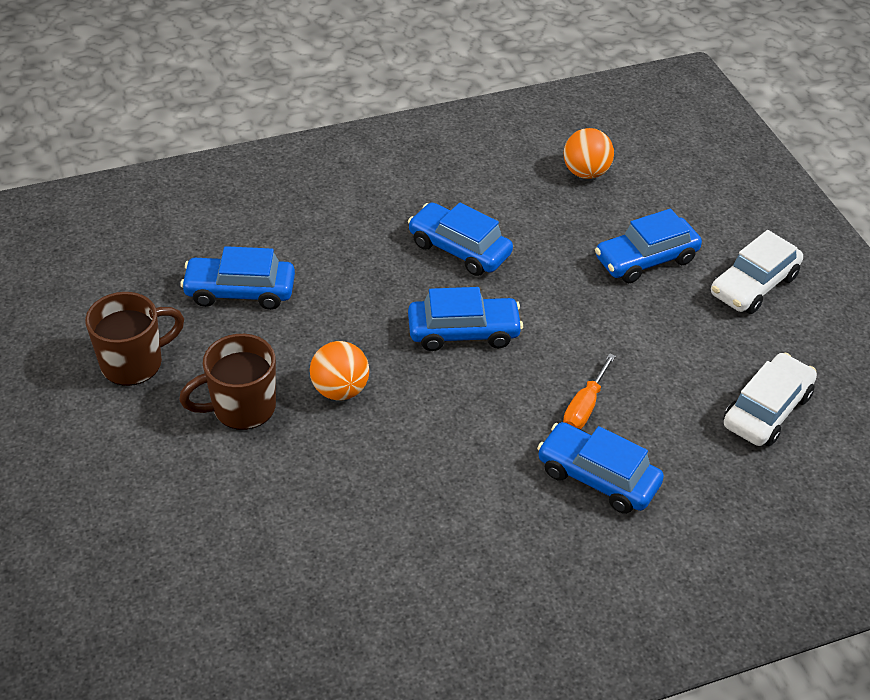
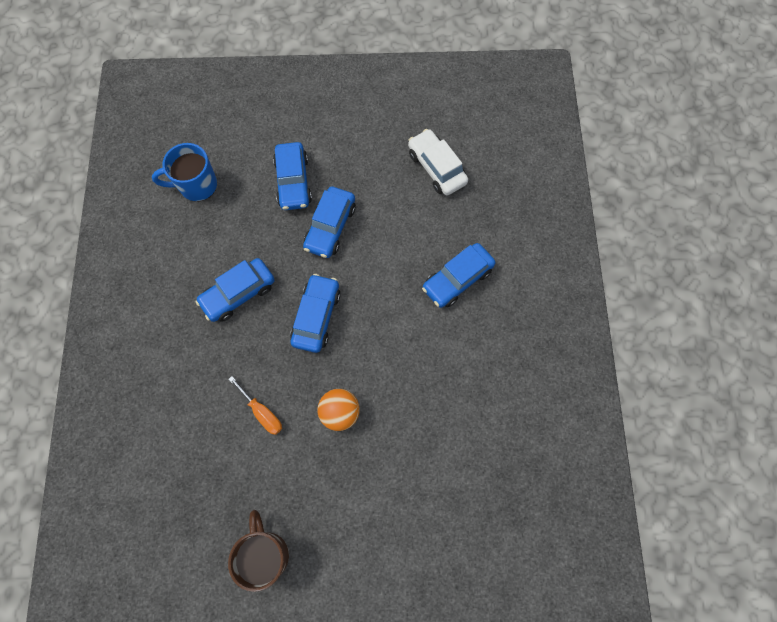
camera: 70 degrees left, 25 degrees up
(240, 291) = (222, 459): blue car -> blue car (330, 227)
(241, 408) = (334, 483): brown mug -> none
(584, 407) = (402, 266): orange screwdriver -> orange screwdriver (262, 412)
(585, 172) = (197, 185): orange ball -> blue mug
(753, 285) = (338, 130): white car -> none

